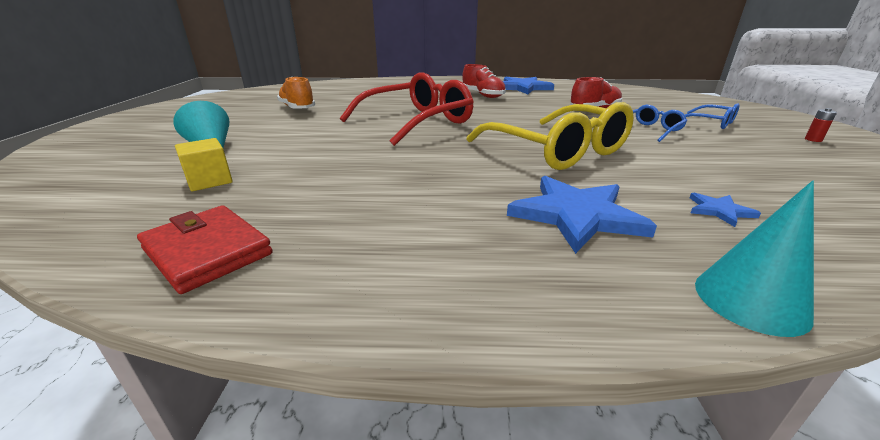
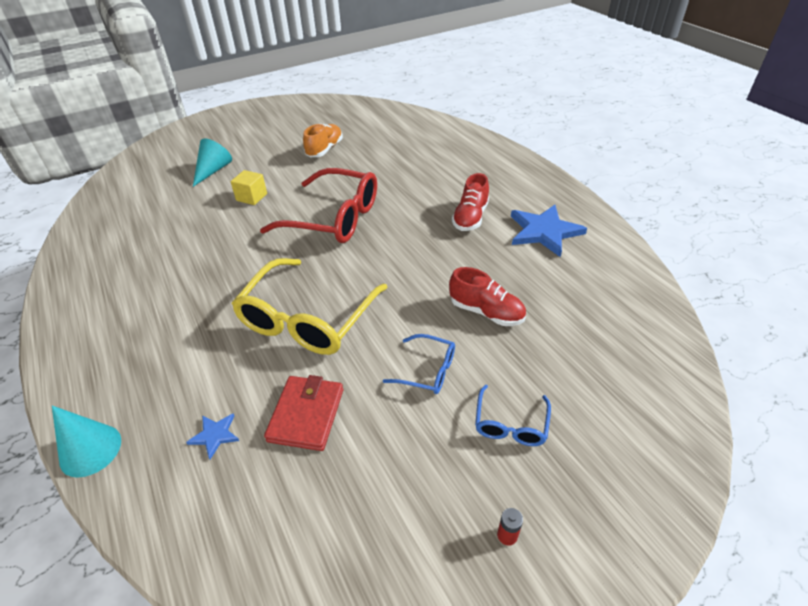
camera: 60 degrees right, 15 degrees up
(207, 251) = (89, 247): red wallet -> red wallet (306, 415)
(209, 181) = (165, 200): yellow cube -> yellow cube (251, 197)
(576, 215) = (176, 358): blue star -> none

